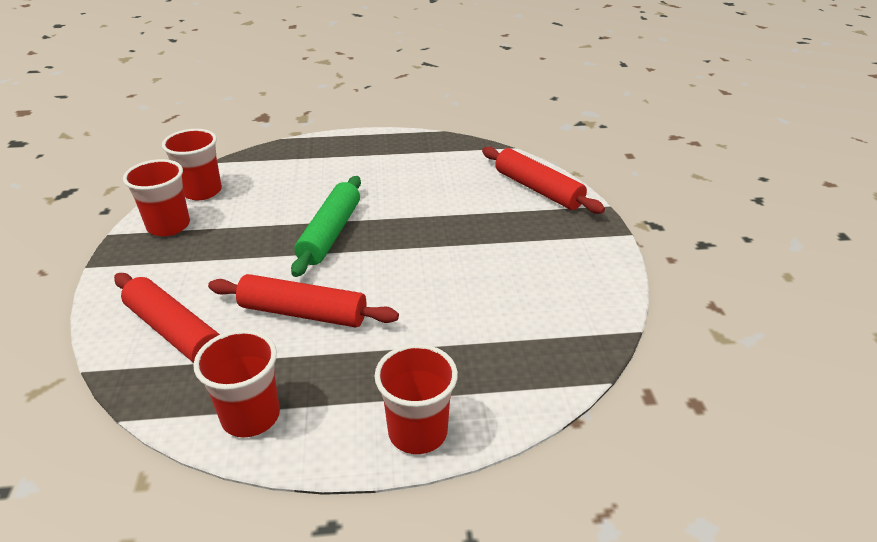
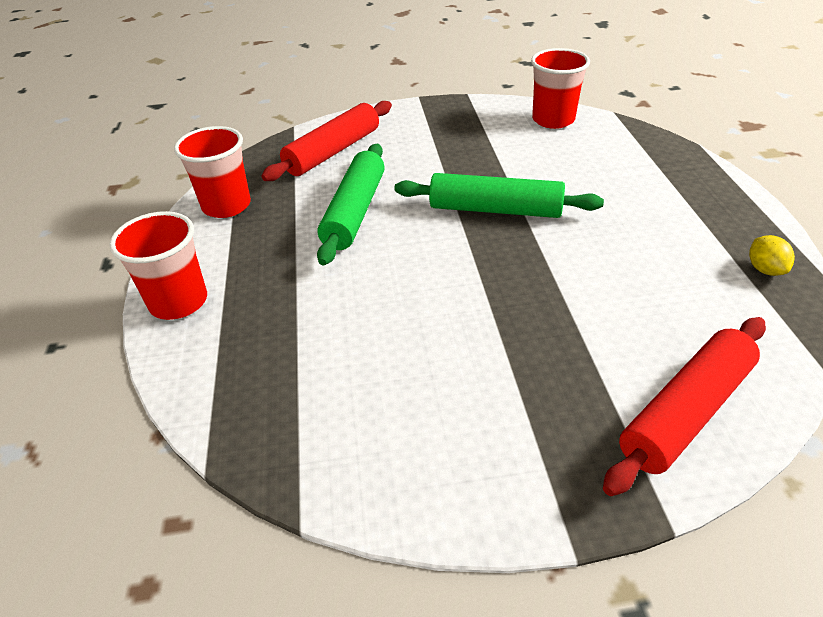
camera: 90 degrees right, 5 degrees up
(168, 226) = (486, 116): red cup -> none
(303, 313) = (355, 212): red rolling pin -> green rolling pin
(428, 145) = (765, 269): none -> yellow lemon

